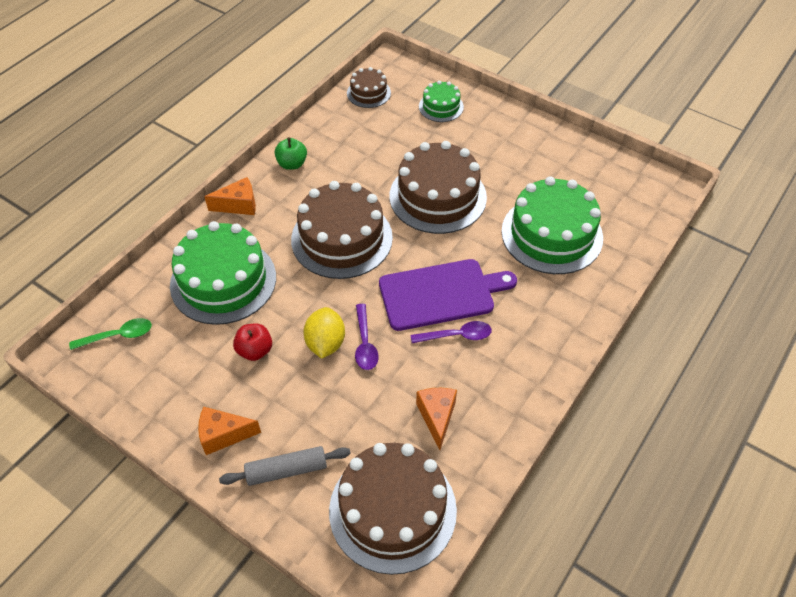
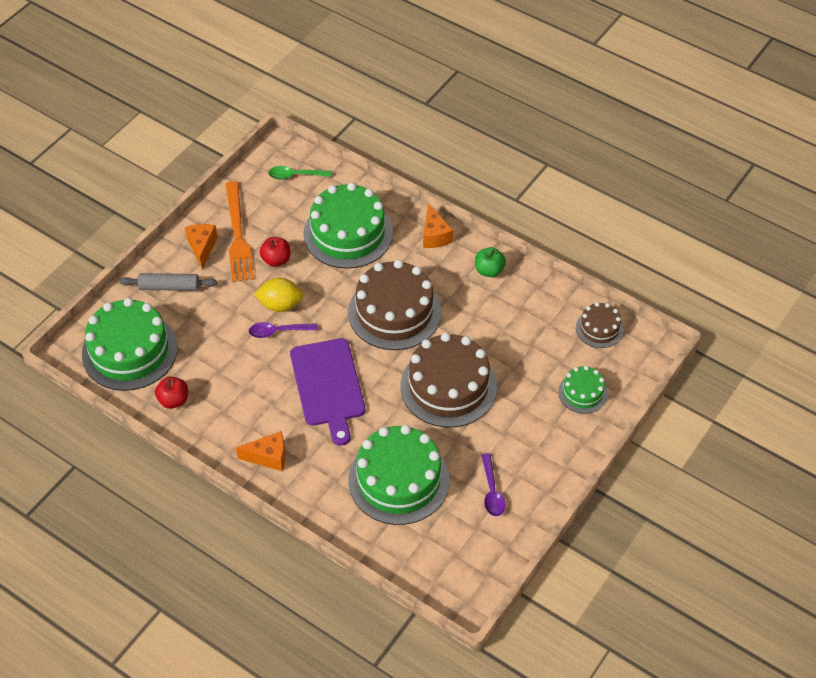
camera: 90 degrees right, 0 degrees up
(118, 336) = (295, 175): green spoon -> green spoon turned 105 degrees clockwise
(208, 395) = (238, 235): none -> orange fork
(286, 470) = (169, 287): grey rolling pin -> grey rolling pin turned 75 degrees counterclockwise
(392, 510) = (129, 351): brown cake -> green cake
(437, 417) = (204, 380): orange cheese -> orange cheese (268, 457)
(456, 335) = (282, 396): purple spoon -> purple spoon (492, 491)
(468, 449) = (173, 400): none -> red apple

